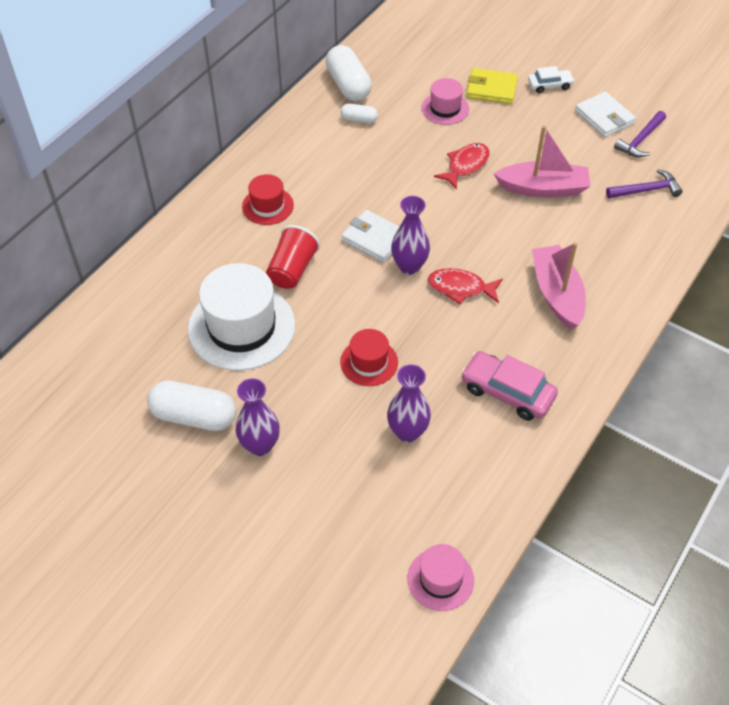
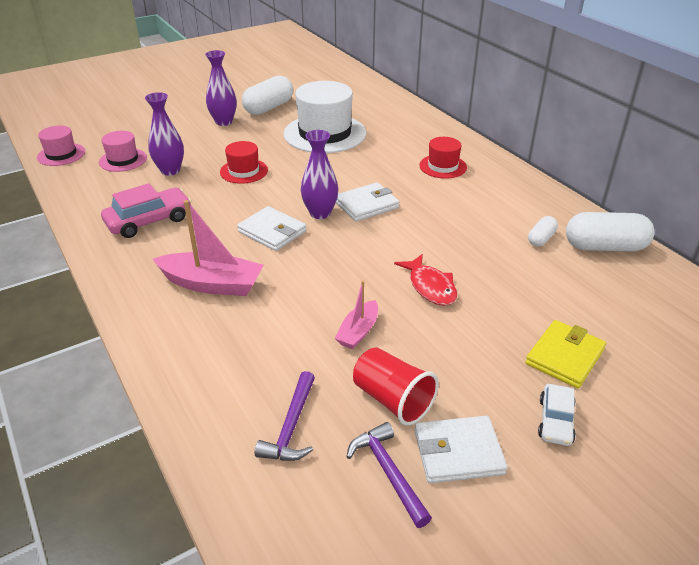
camera: 115 degrees right, 15 degrees down
(292, 270) = (362, 162): red cup -> red cup (392, 399)
(445, 108) = (538, 303): pink hat -> pink hat (123, 160)
(460, 288) = (272, 232): red fish -> white wallet
(543, 188) = (358, 331): pink boat -> pink boat, size x0.57

